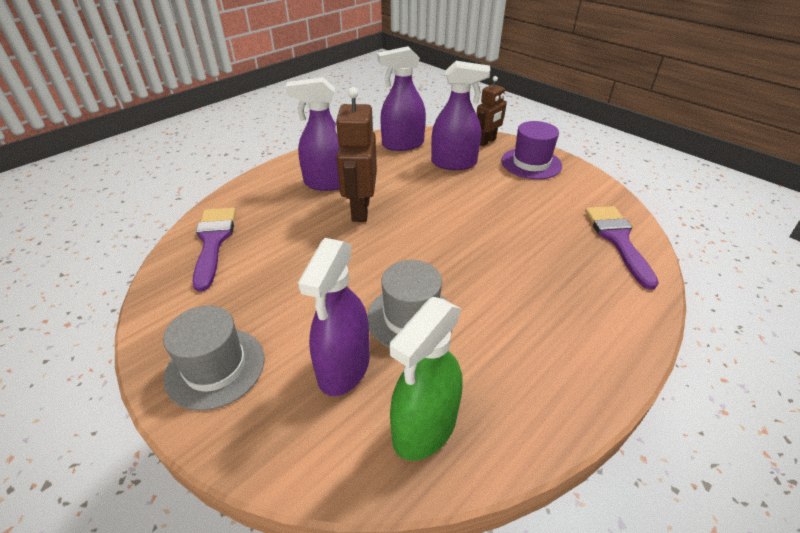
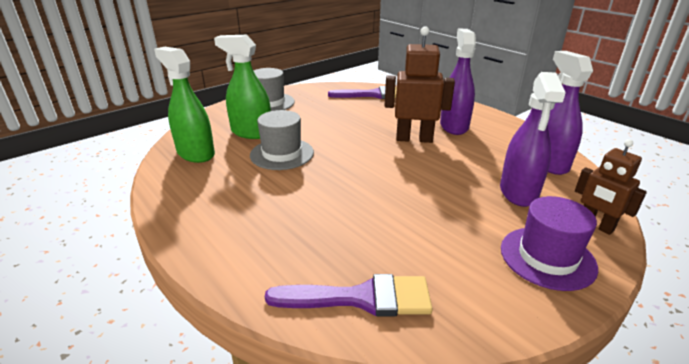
camera: 95 degrees right, 10 degrees down
(344, 367) = (251, 132): purple spray bottle -> green spray bottle

